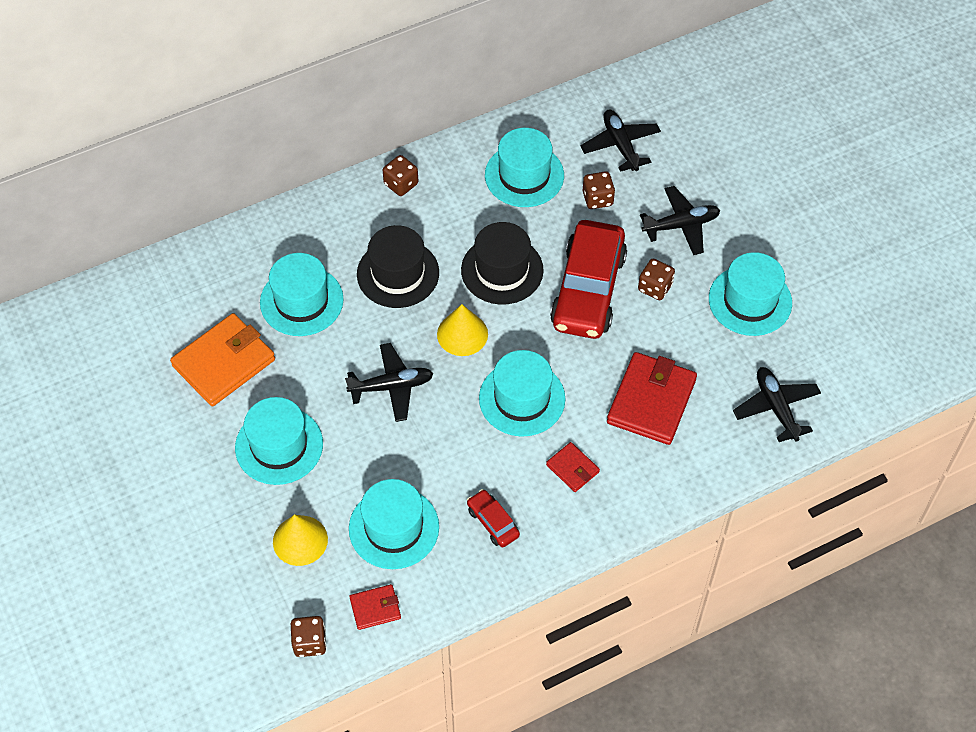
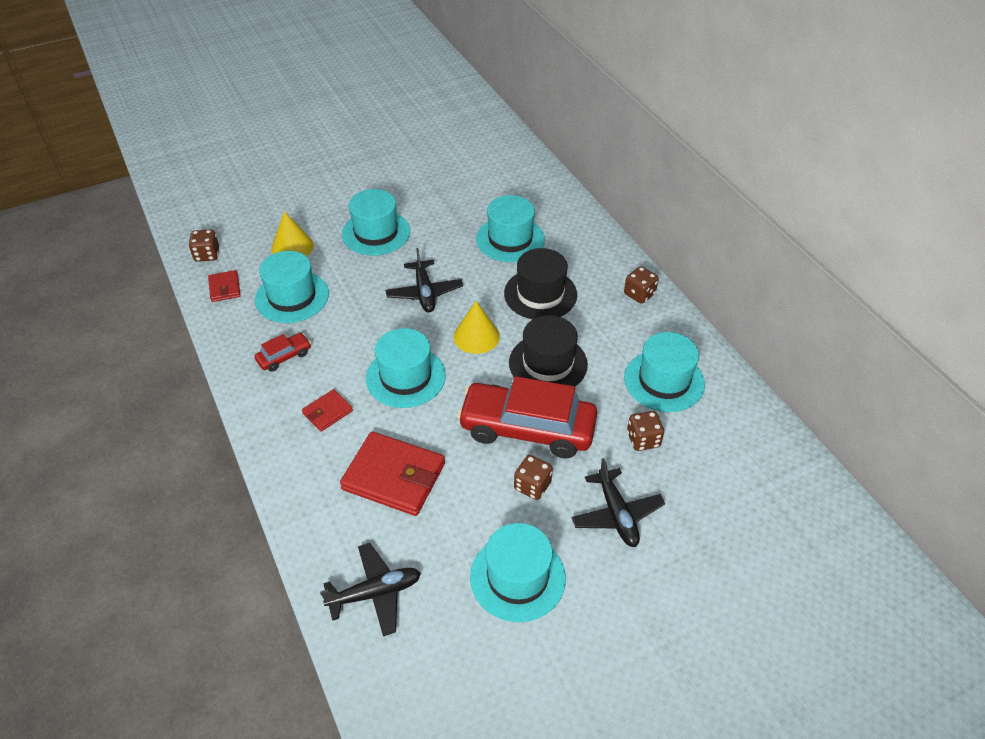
camera: 90 degrees right, 10 degrees down
(224, 363) = (452, 202): orange wallet -> none
(620, 145) = (719, 462): black plane -> none

